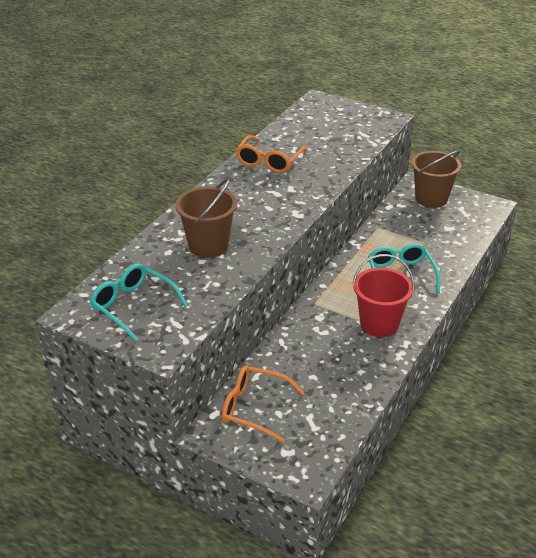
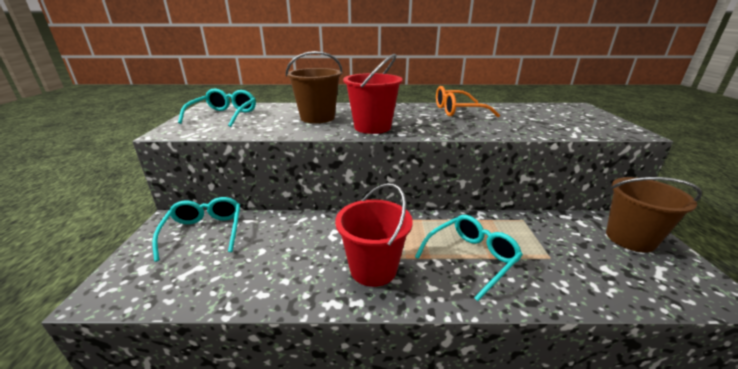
camera: 60 degrees right, 10 degrees down
(254, 408) = (204, 232): orange glasses -> turquoise glasses
(269, 223) = (372, 127): none -> red bucket

